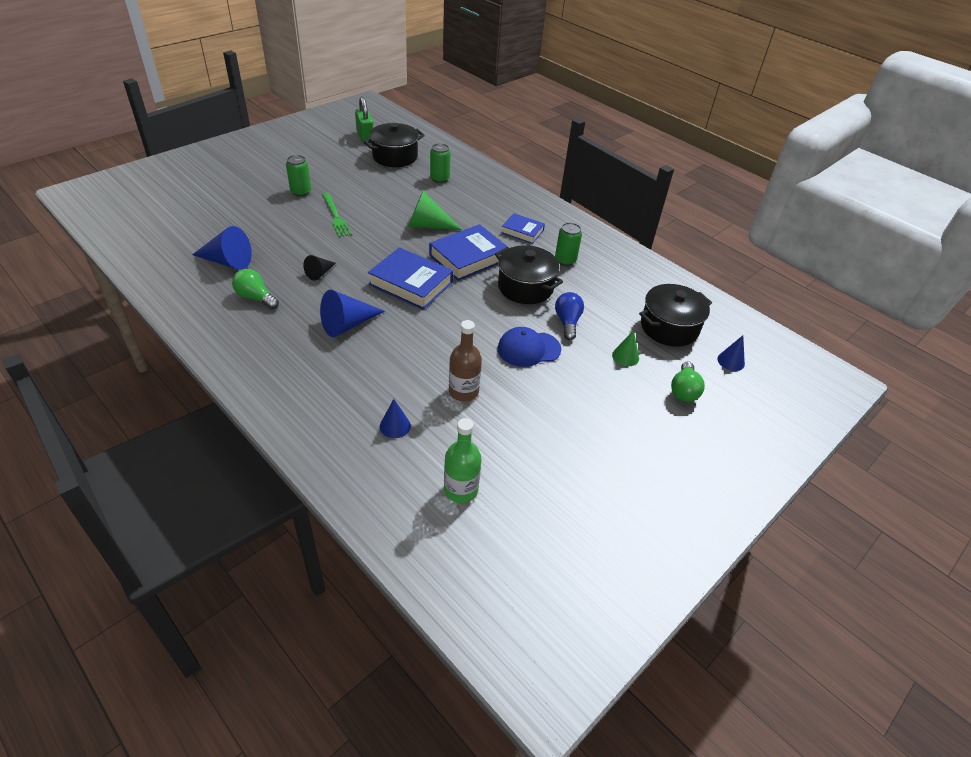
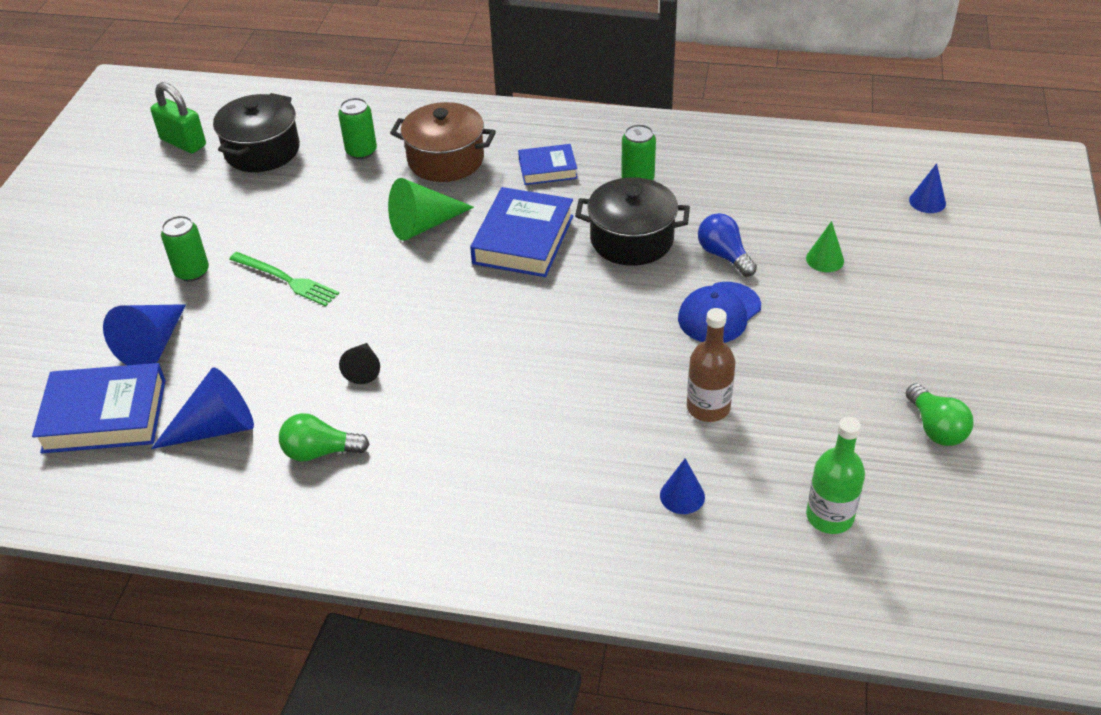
camera: 30 degrees left, 0 degrees up
(347, 324) = (481, 413): blue cone -> blue cone (153, 344)
(411, 283) = (494, 314): blue book -> blue book (104, 416)
(475, 202) = (446, 160): none -> brown pot
(669, 327) = (831, 198): black pot -> none
(683, 390) = (918, 262): green light bulb -> green light bulb (935, 428)

